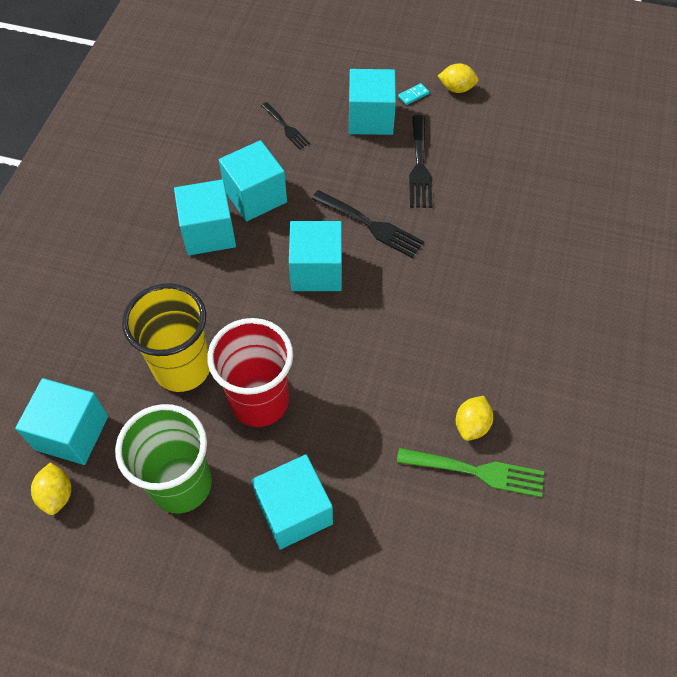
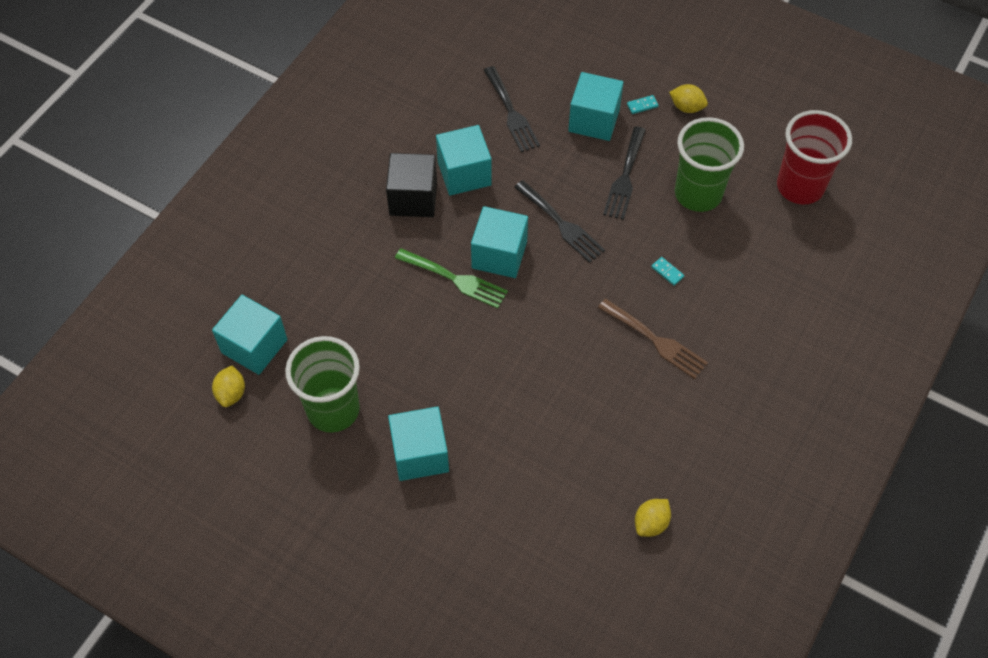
camera: 15 degrees right, 0 degrees up
(182, 368) = (359, 313): yellow cup -> none
(209, 232) = (413, 198): turquoise cube -> black cube
(259, 401) = (416, 357): red cup -> red cup (800, 187)
(286, 127) = (511, 113): black fork -> black fork, size x1.61
(471, 425) = (593, 421): yellow lemon -> yellow lemon (651, 523)
(477, 471) = (584, 460): green fork -> green fork (455, 279)
(494, 250) = (667, 272): none -> turquoise domino
(496, 167) = (698, 194): none -> green cup
(507, 322) = (656, 340): none -> brown fork

